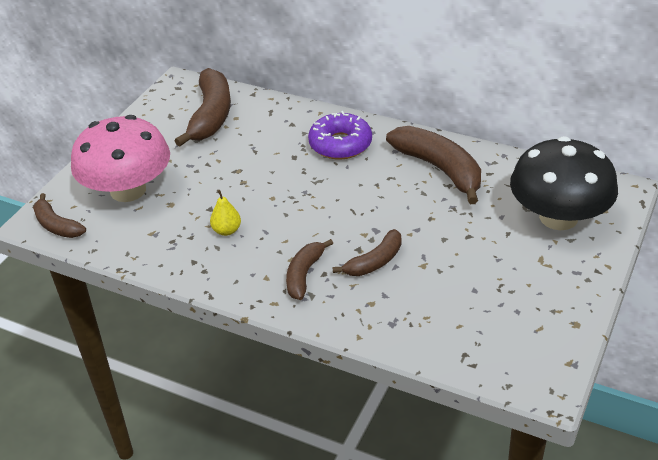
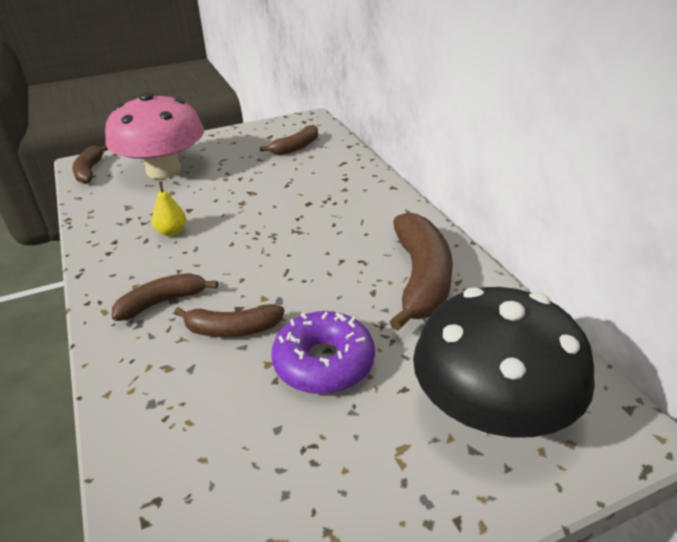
camera: 40 degrees right, 5 degrees down
(211, 115) = (296, 147): brown banana -> brown banana, size x0.58
(340, 144) = (360, 212): purple donut -> purple donut (324, 363)

